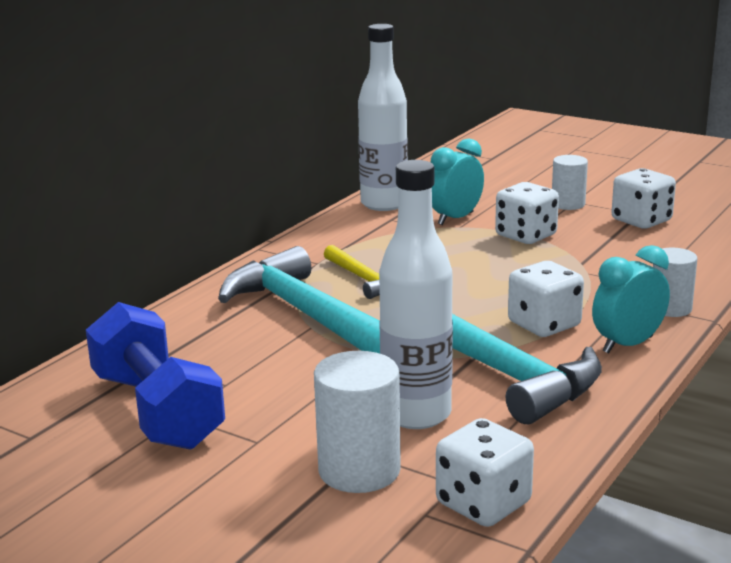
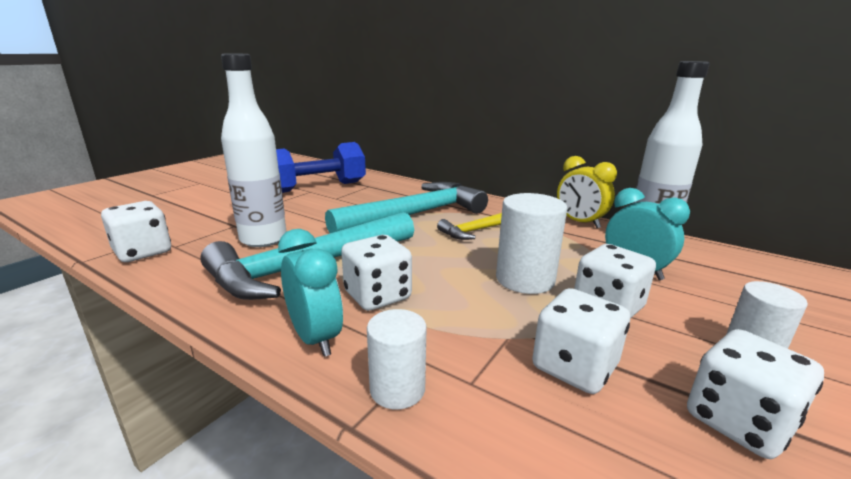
camera: 90 degrees right, 0 degrees up
(333, 227) = (579, 222): none -> yellow clock
(359, 470) = (217, 224): white cylinder -> white cylinder (525, 279)
(613, 254) = (574, 367): none -> white dice

